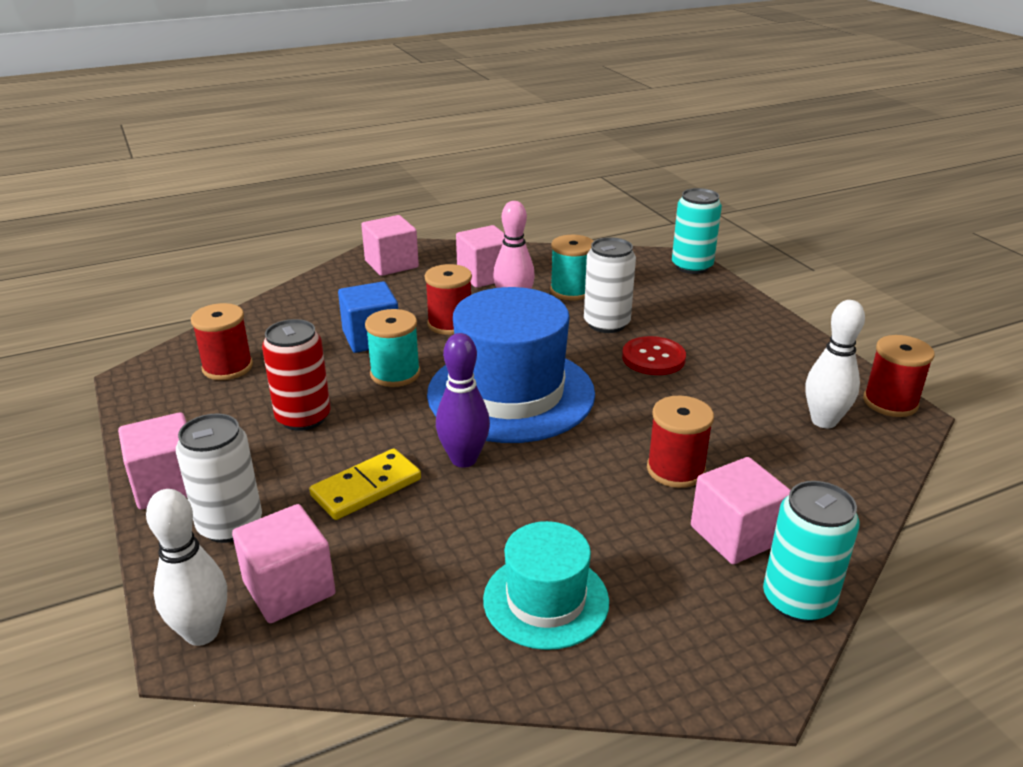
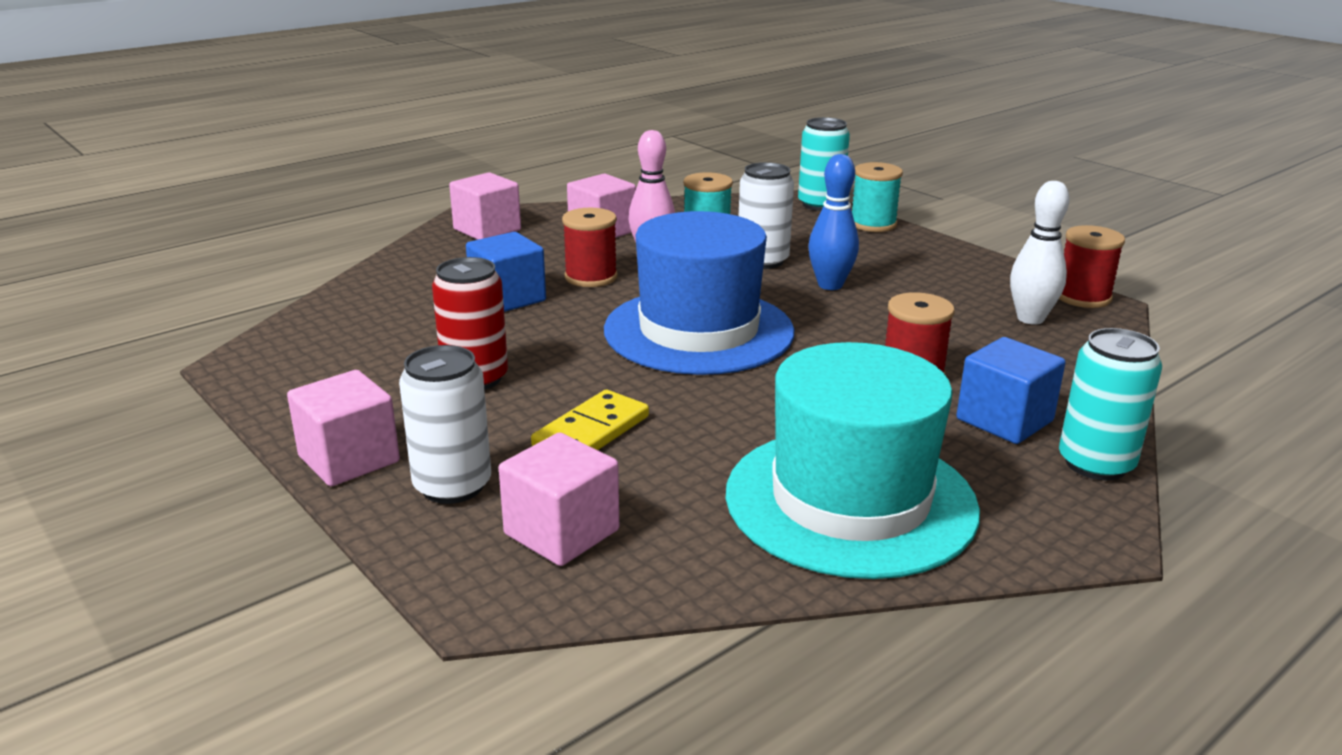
camera: 15 degrees left, 5 degrees down
(202, 633) = (485, 587): white bowling pin -> none
(227, 367) = (350, 342): red spool -> none
(395, 374) = (557, 327): turquoise spool -> turquoise spool (873, 224)
(464, 459) = (684, 393): purple bowling pin -> none
(546, 600) = (850, 500): turquoise hat -> turquoise hat, size x1.80
(653, 358) = (830, 285): red button -> blue bowling pin
(735, 535) = (1004, 420): pink cube -> blue cube

